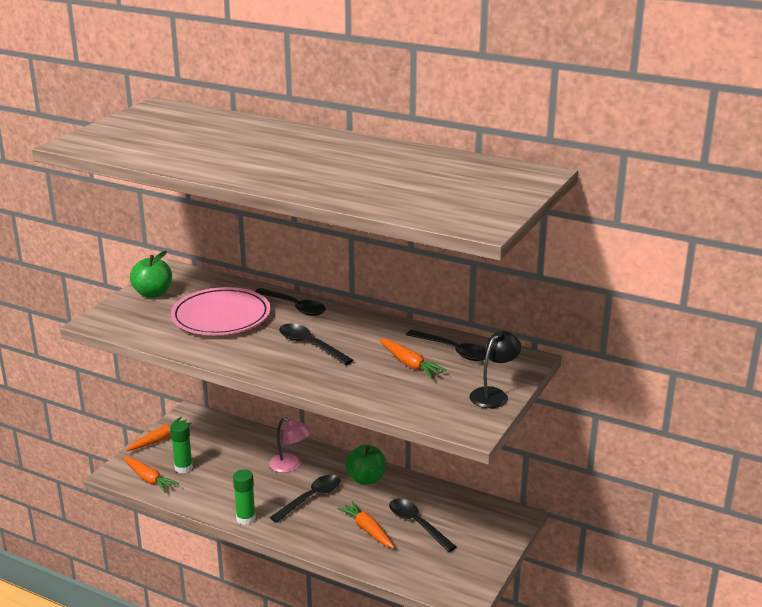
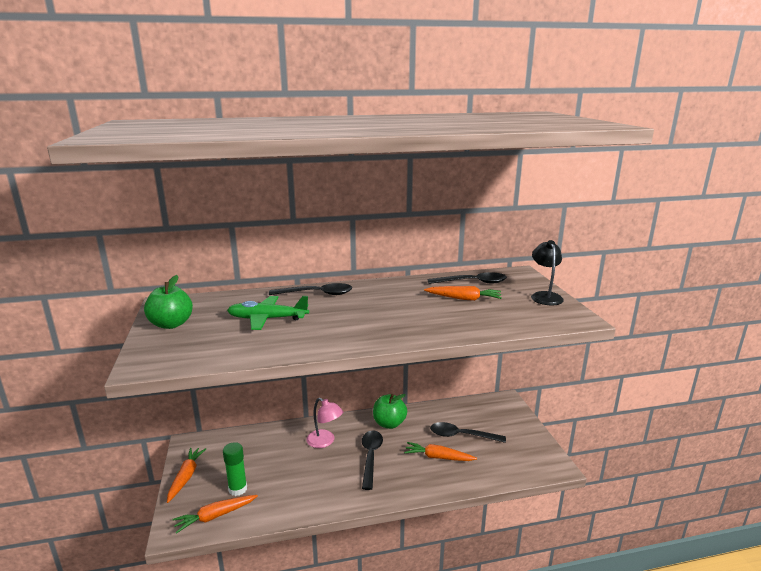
camera: 40 degrees left, 5 degrees down
(148, 479) = (215, 516): orange carrot -> orange carrot turned 150 degrees clockwise
(221, 316) = (267, 319): pink plate -> green plane
(246, 518) = (343, 500): green glue stick -> none
(290, 466) = (325, 441): pink lamp -> pink lamp turned 45 degrees clockwise
(310, 345) = (376, 312): black spoon -> none

